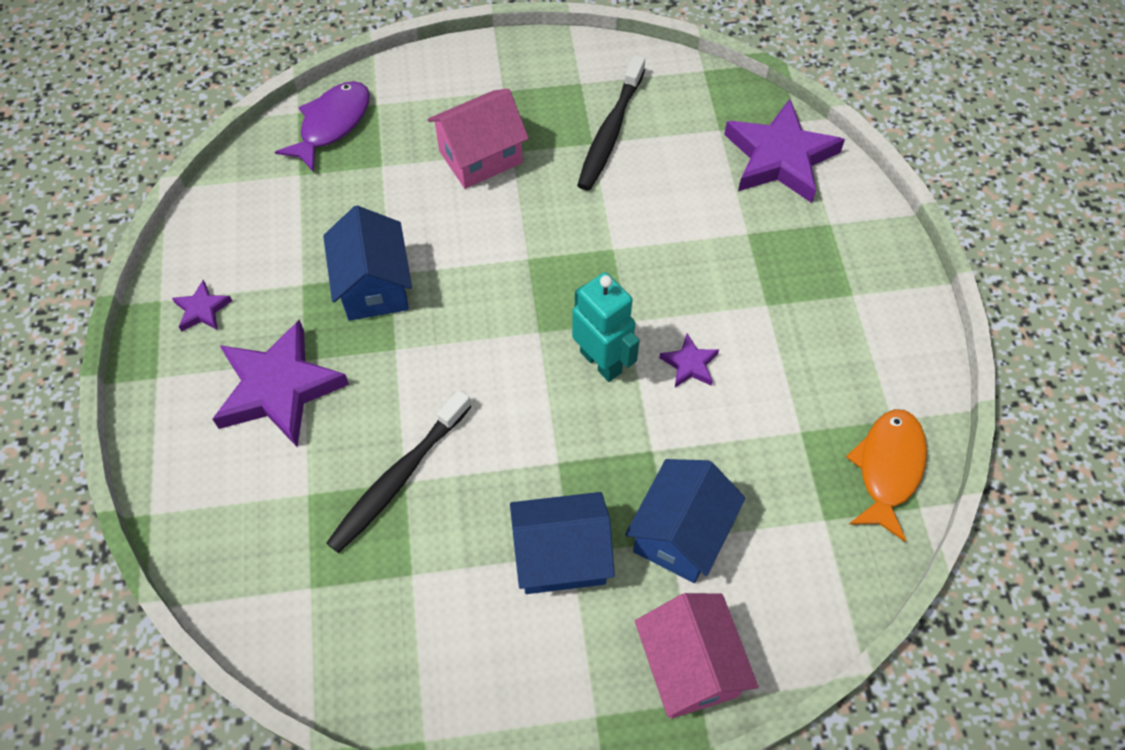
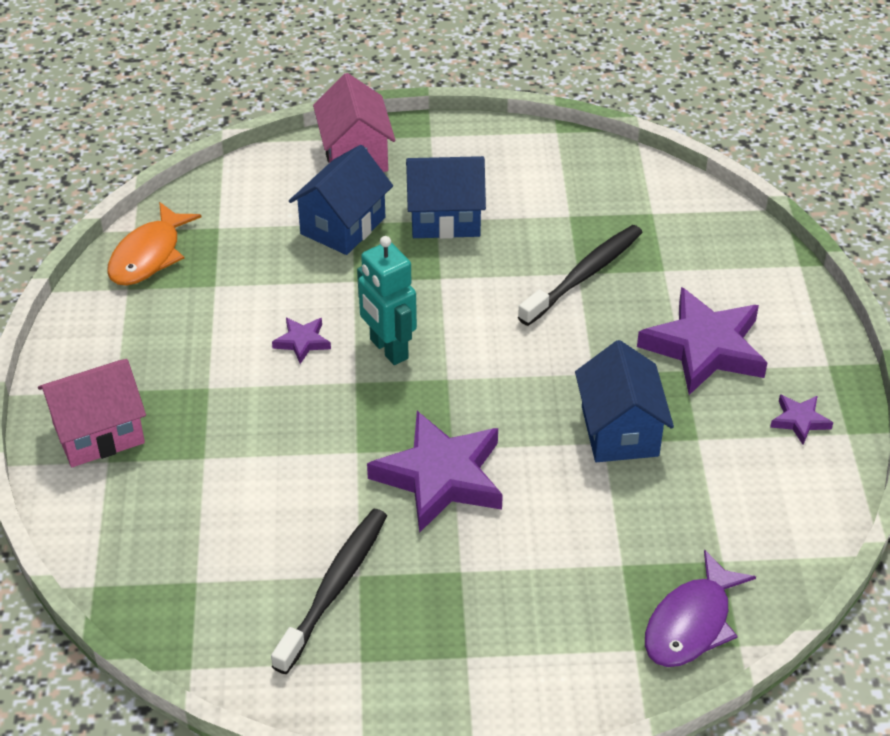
camera: 175 degrees left, 15 degrees down
(480, 157) = (500, 566): pink house -> pink house (98, 433)
(780, 158) = (135, 539): purple star -> purple star (440, 477)

